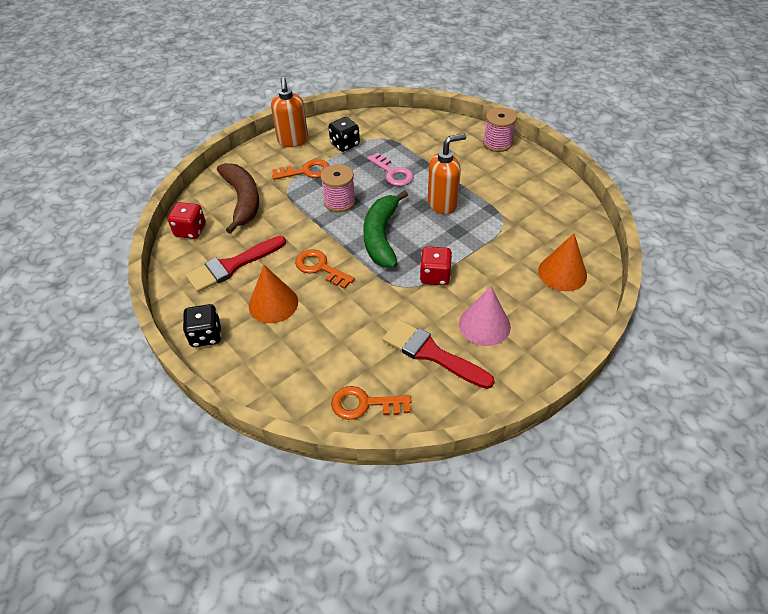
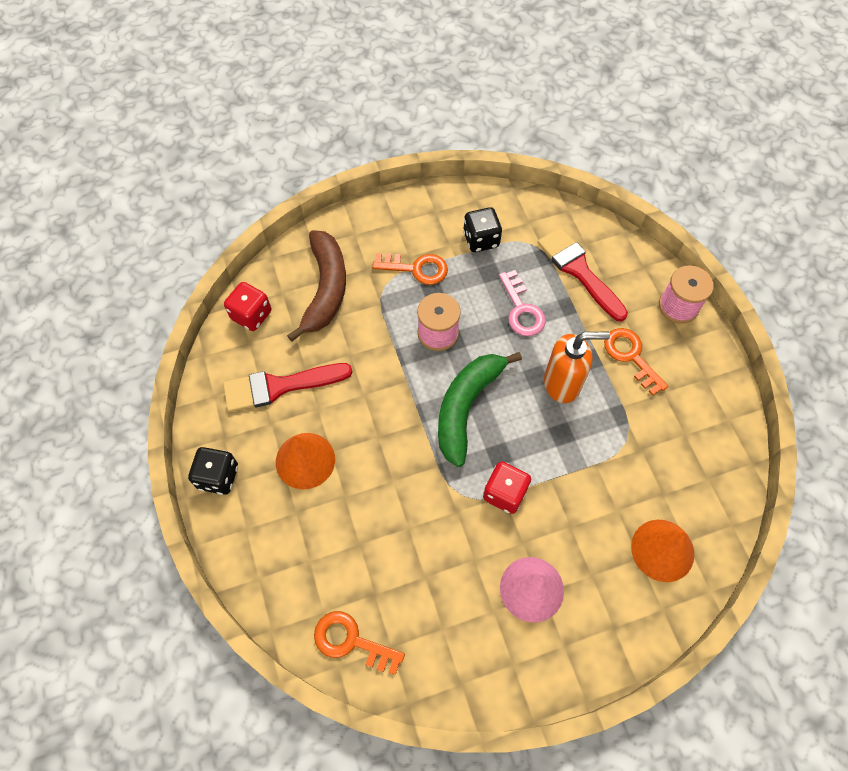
camera: 20 degrees right, 15 degrees up
(293, 141) = (419, 211): orange soap dispenser -> none
(320, 268) = (376, 428): orange key -> orange key (631, 356)
(431, 353) = (453, 603): red brush -> red brush (578, 270)

